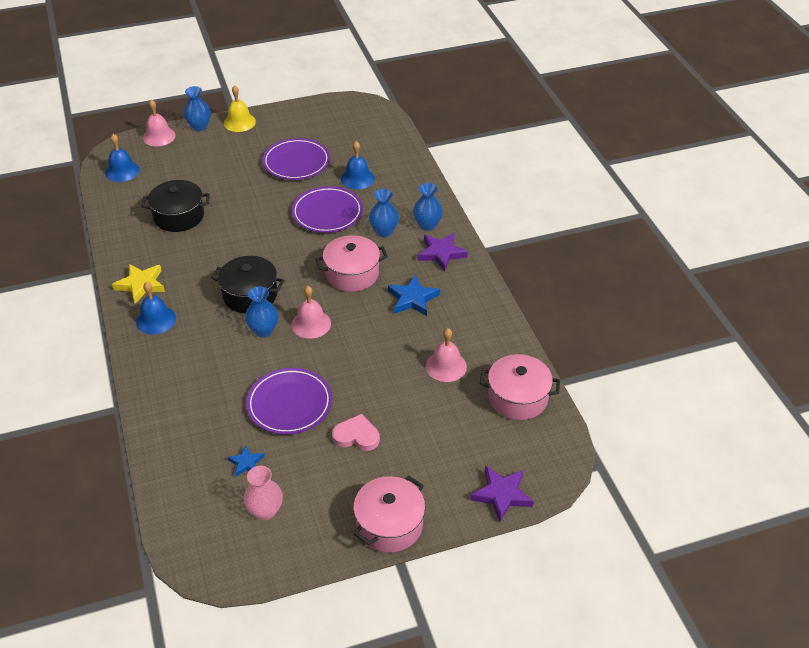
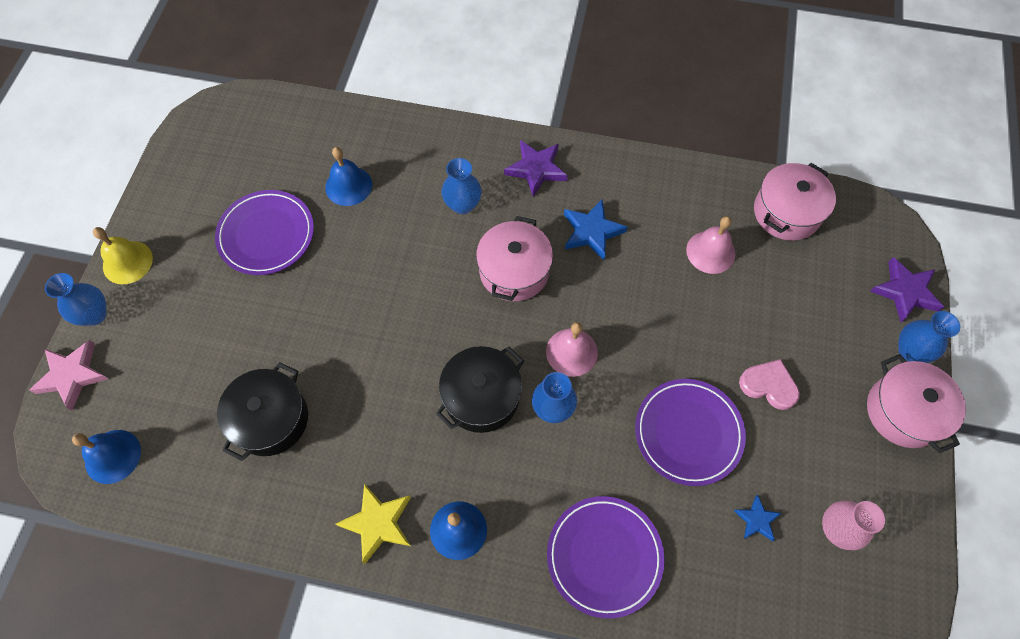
camera: 60 degrees left, 20 degrees up
(159, 136) = (72, 375): pink bell -> pink star
(327, 213) = (388, 246): purple plate -> purple plate (604, 556)
(356, 436) = (769, 385): pink heart -> pink heart turned 75 degrees clockwise
(427, 225) = (481, 159): blue vase -> blue vase (910, 351)

